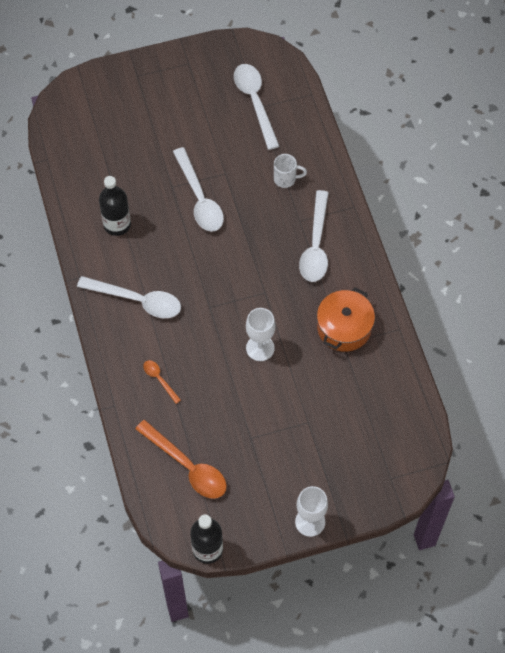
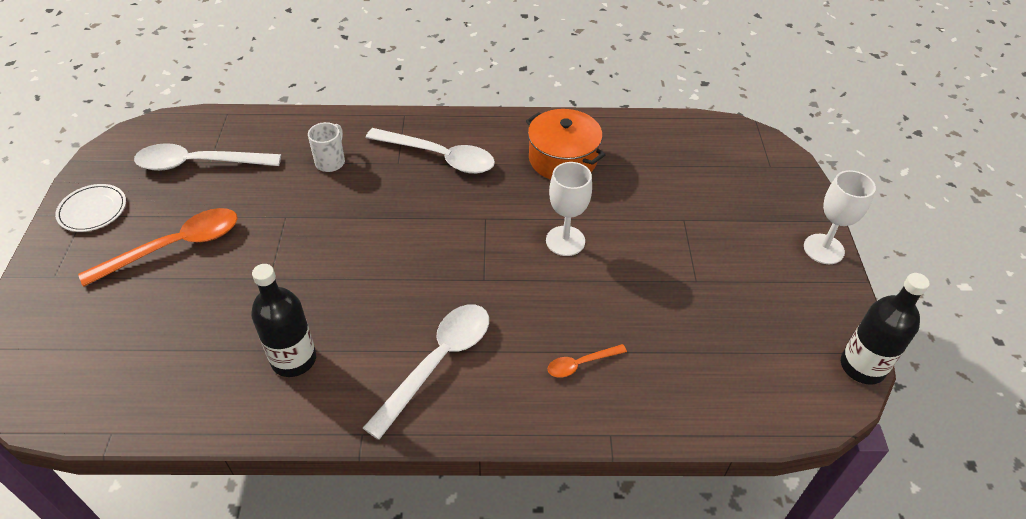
camera: 75 degrees left, 15 degrees down
(187, 466) = (729, 361): orange spoon -> orange spoon (175, 247)
(194, 66) = (92, 210): none -> white plate
(199, 198) = (307, 251): white spoon -> none

